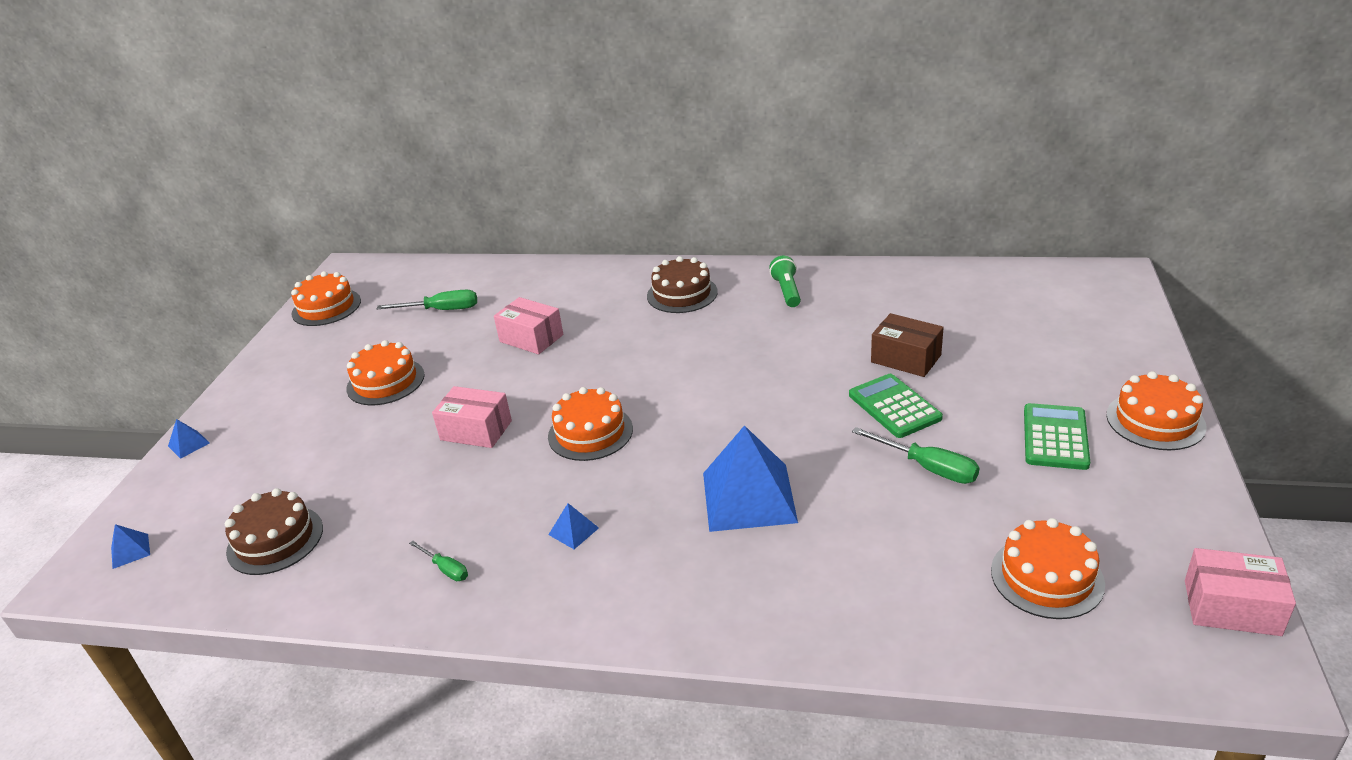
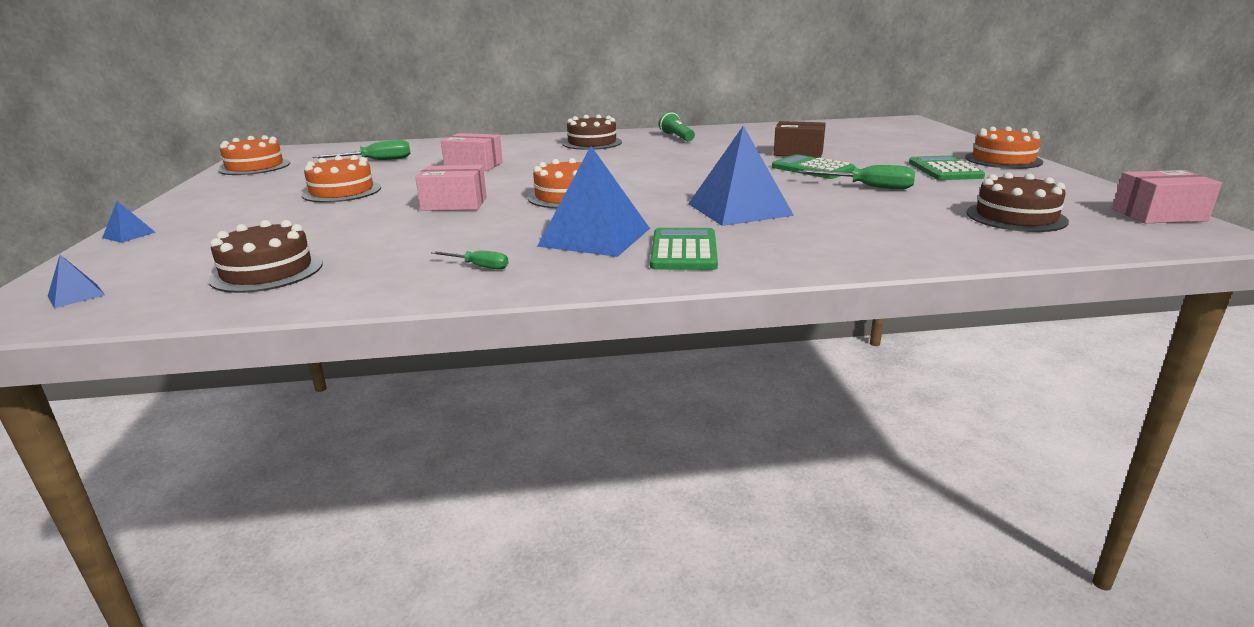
camera: 20 degrees left, 10 degrees down
(573, 531) = (594, 237): blue pyramid -> blue pyramid, size x2.41
(642, 578) = (684, 251): none -> green calculator
(1047, 577) = (1016, 217): orange cake -> brown cake

